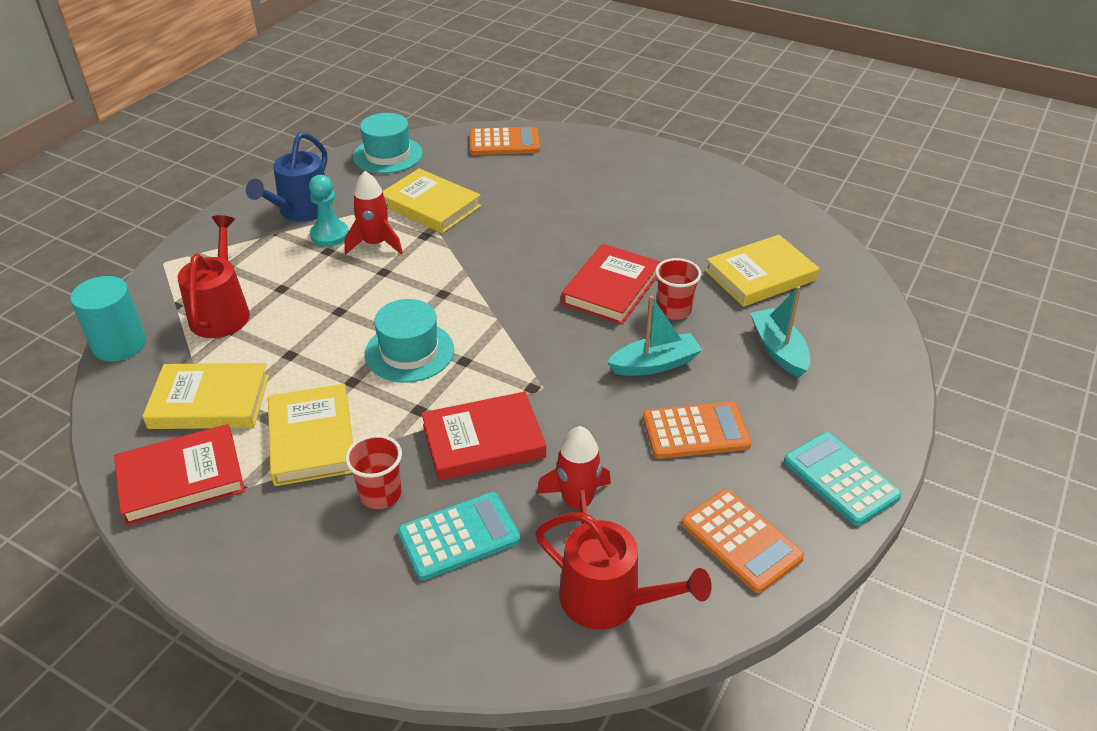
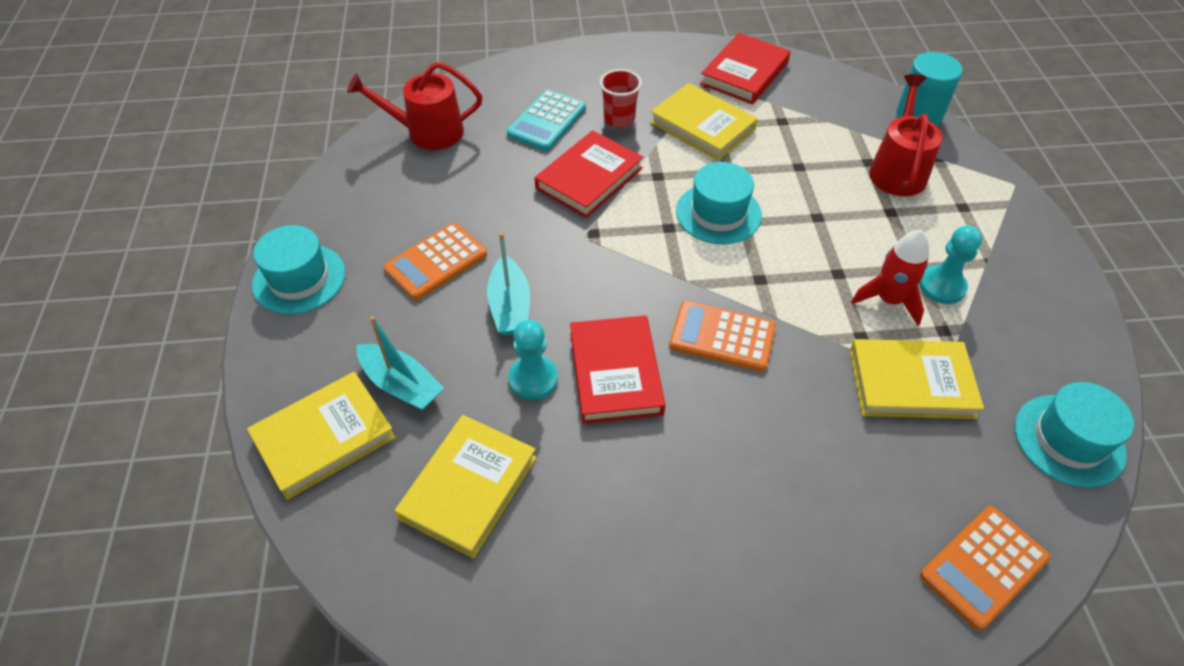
camera: 145 degrees right, 10 degrees up
(210, 401) = (799, 114): yellow book -> yellow book (324, 438)
(221, 312) = (897, 170): red watering can -> red watering can turned 135 degrees counterclockwise
(301, 210) = (1012, 299): blue watering can -> none
(577, 504) = (488, 171): red rocket -> none
(654, 364) = (510, 306): turquoise boat -> turquoise boat turned 45 degrees counterclockwise
(674, 310) = (533, 379): red cup -> turquoise pawn
(741, 540) = (360, 200): orange calculator -> orange calculator (722, 337)
(840, 479) = (299, 279): turquoise calculator -> turquoise hat

